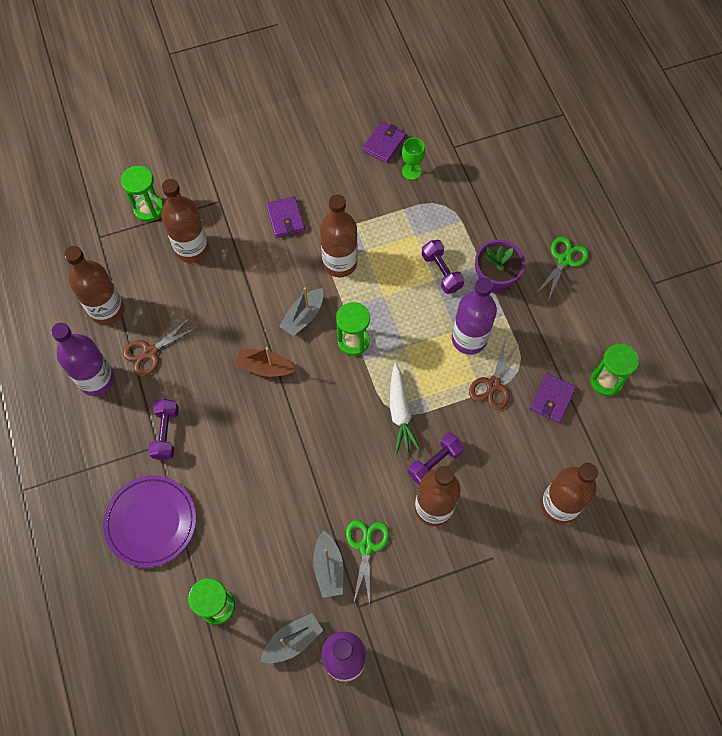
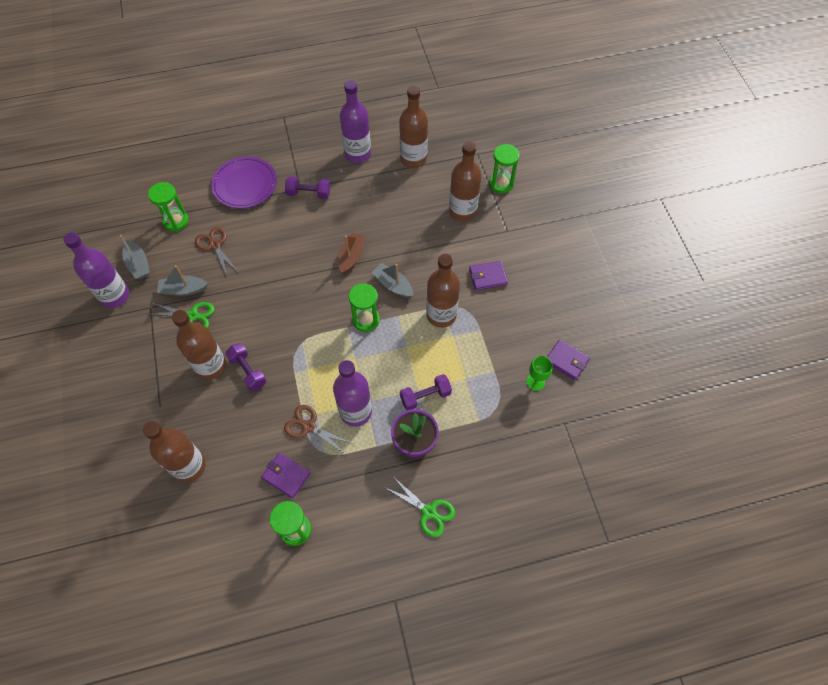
camera: 95 degrees right, 5 degrees down
(150, 352) = (375, 184): brown scissors -> brown scissors (215, 245)
(400, 412) = (296, 349): white carrot -> none

